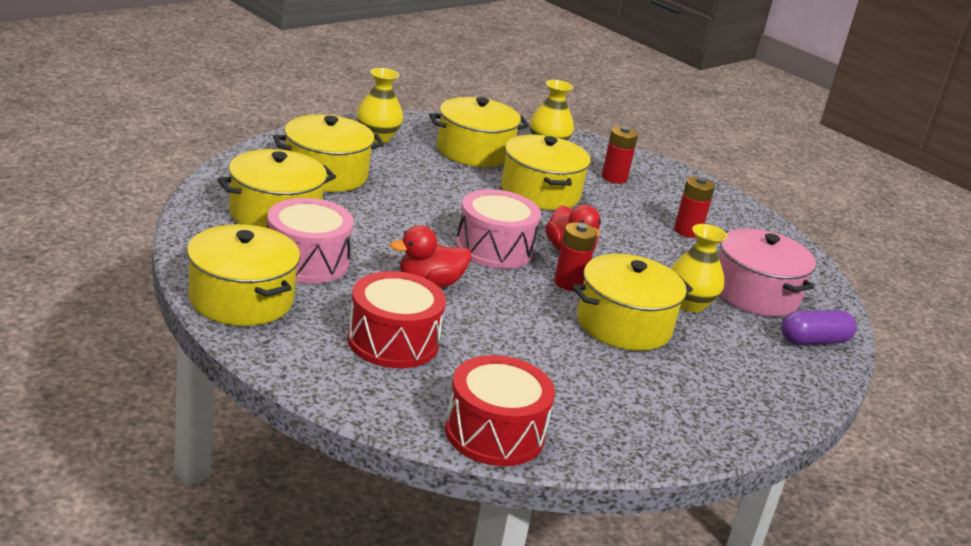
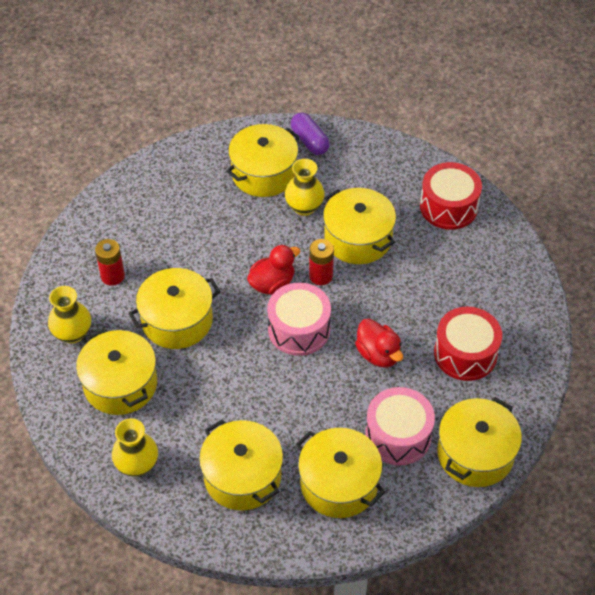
camera: 100 degrees left, 25 degrees up
(494, 433) = (523, 281): red drum -> red drum (448, 207)
(687, 231) = (186, 218): red battery -> none
(755, 293) = (264, 173): pink pot -> yellow pot

